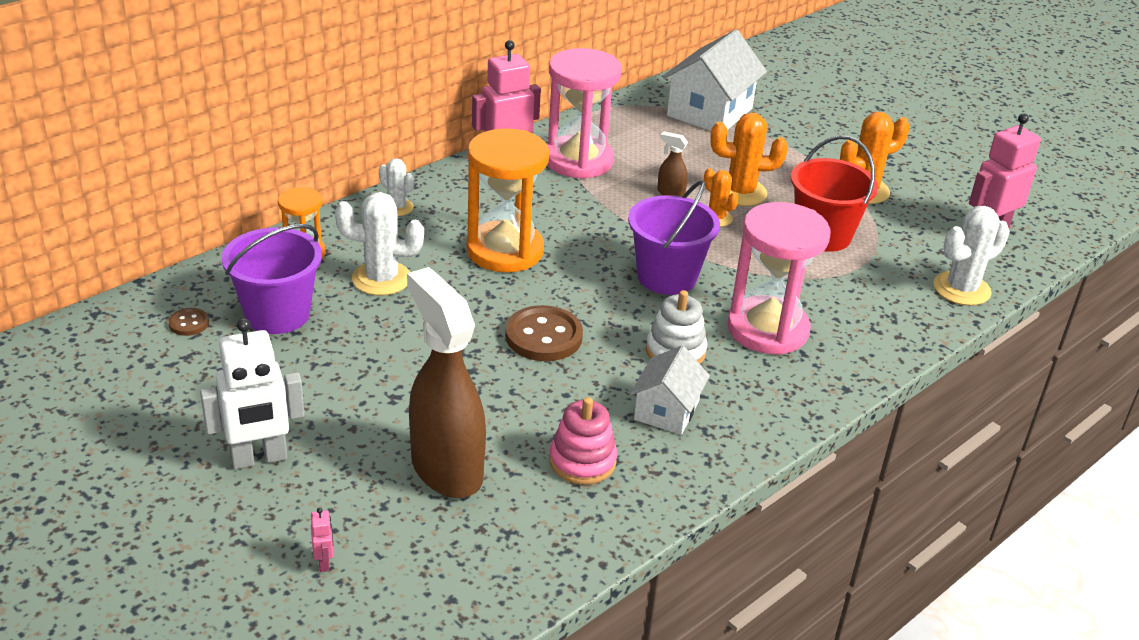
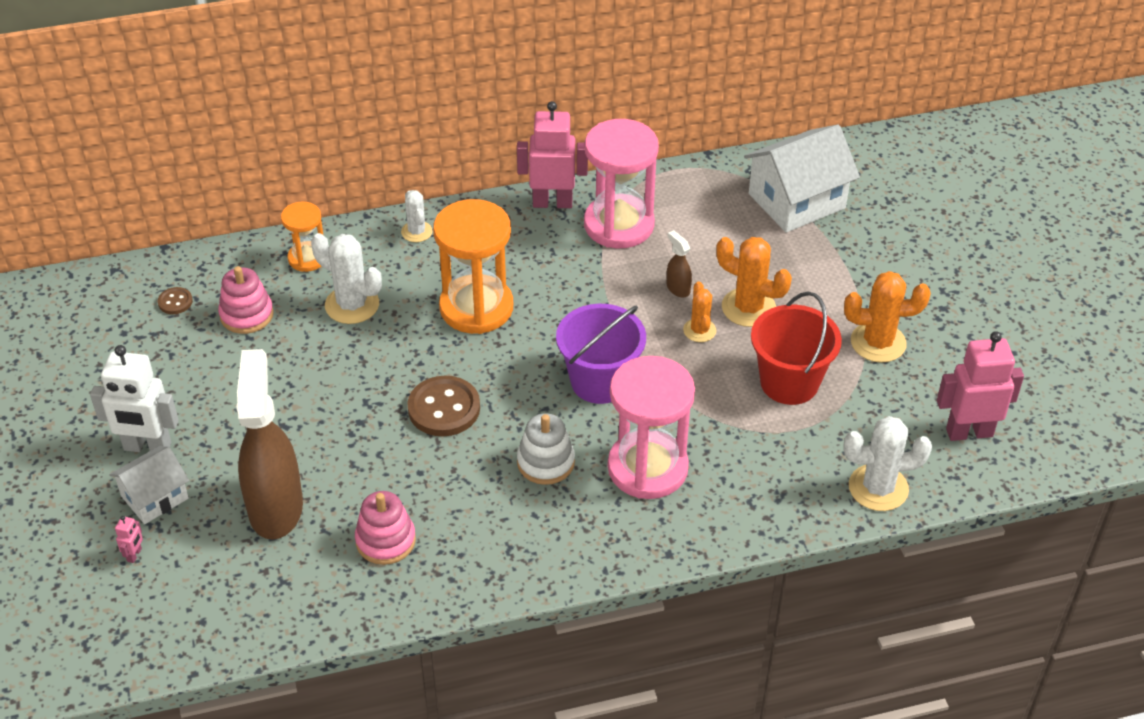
camera: 30 degrees right, 10 degrees up
(277, 314) = (246, 315): purple bucket -> pink stacking toy
(666, 411) = (491, 518): white house -> white house (154, 497)

